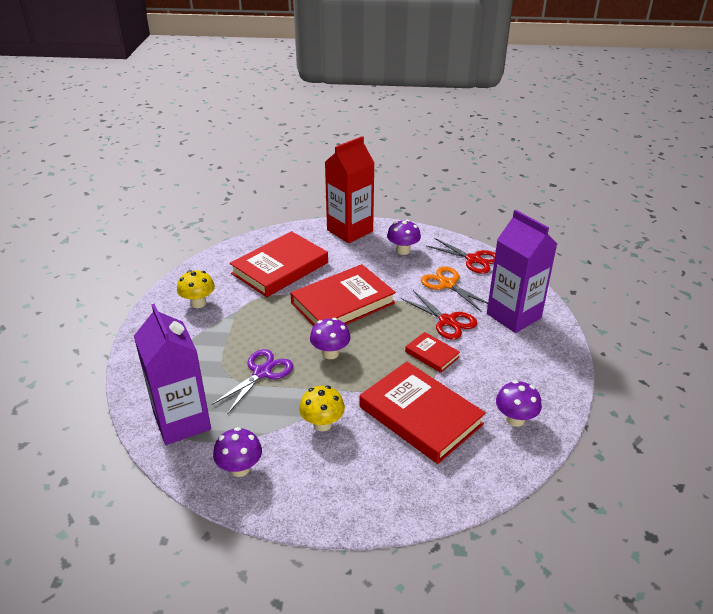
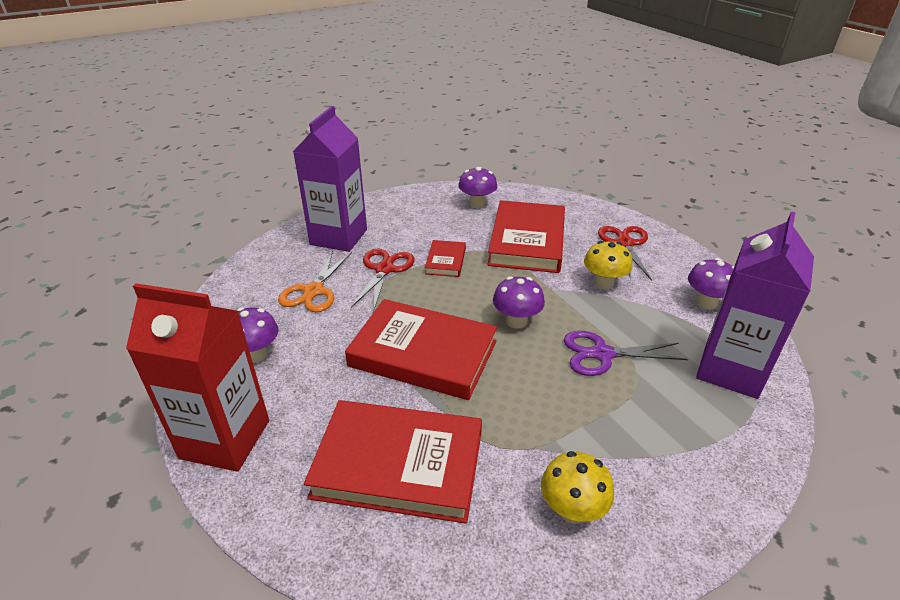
camera: 125 degrees left, 0 degrees up
(473, 259) = (242, 290): red scissors -> red scissors (625, 243)

